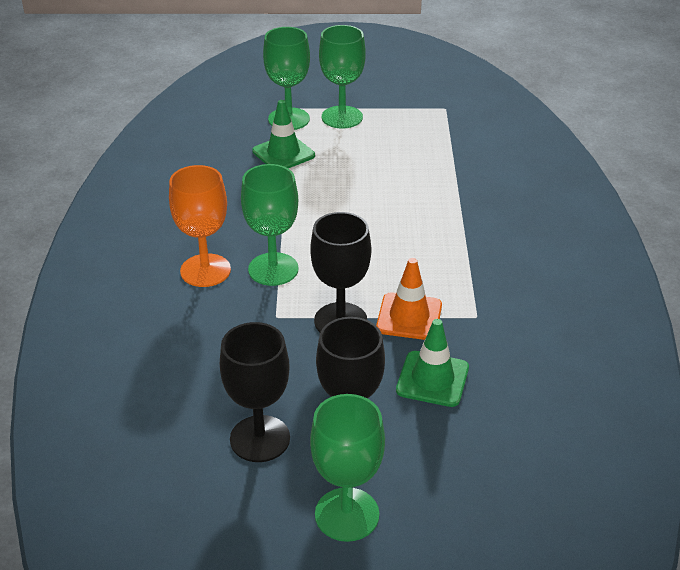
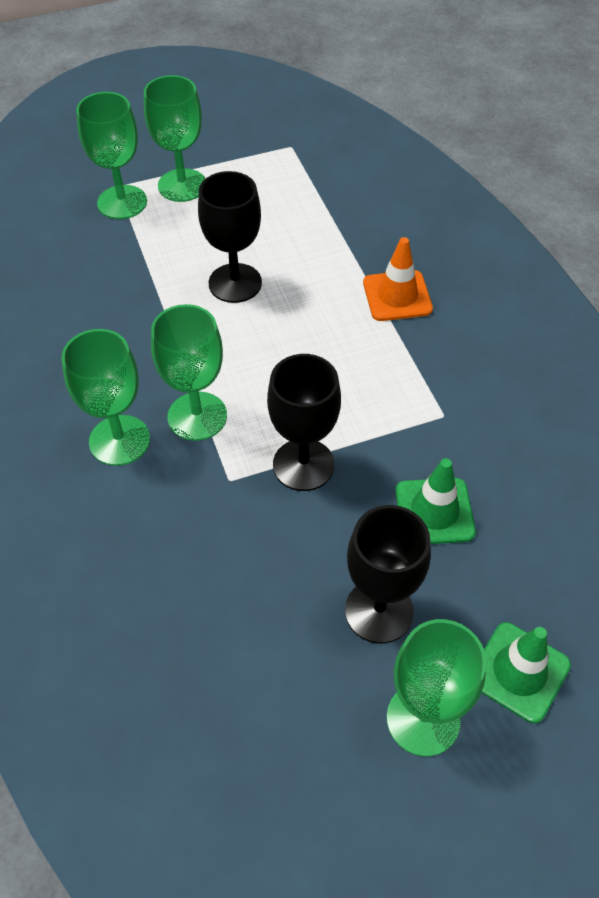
camera: 20 degrees left, 15 degrees up
(205, 270) = (119, 440): orange goblet -> green goblet
(260, 439) = (285, 652): black goblet -> black goblet (235, 283)
(283, 153) = (137, 252): green traffic cone -> green traffic cone (519, 672)
(409, 317) = (374, 437): orange traffic cone -> orange traffic cone (397, 296)

